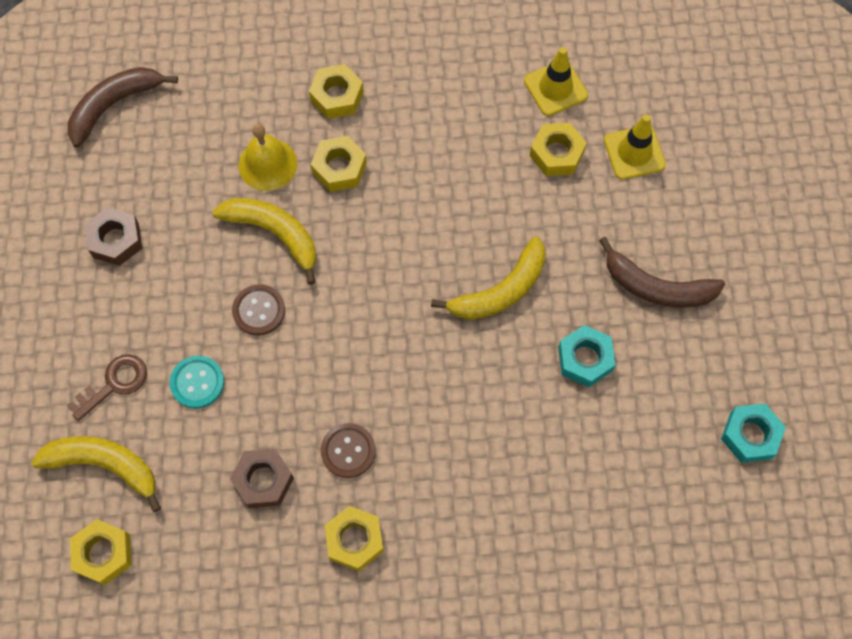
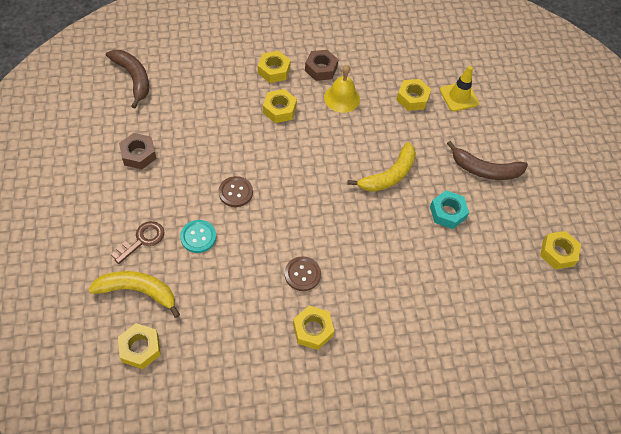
camera: 10 degrees left, 10 degrees down
(114, 105) = (133, 78): brown banana -> brown banana turned 105 degrees clockwise
(263, 480) = (247, 295): brown nut -> brown nut (321, 69)
(267, 164) = (234, 109): yellow bell -> yellow bell (342, 98)
(274, 234) = (242, 147): yellow banana -> none
(555, 88) = (406, 63): yellow traffic cone -> none
(750, 435) = (558, 253): turquoise nut -> yellow nut

